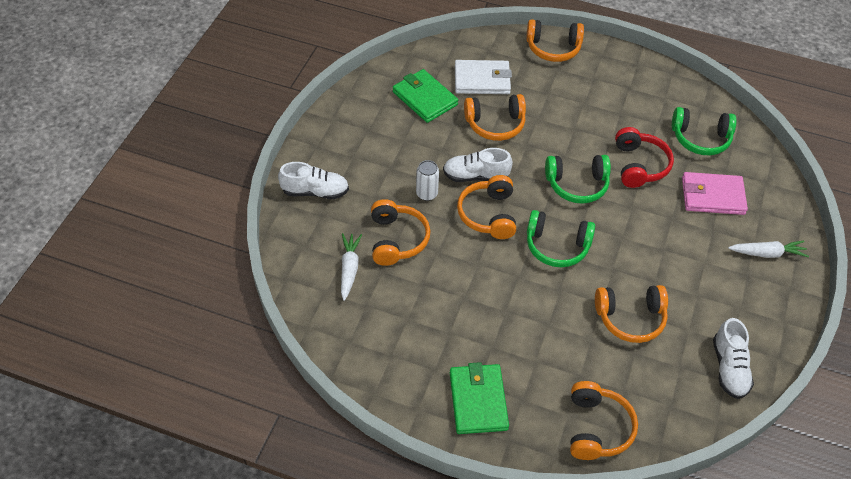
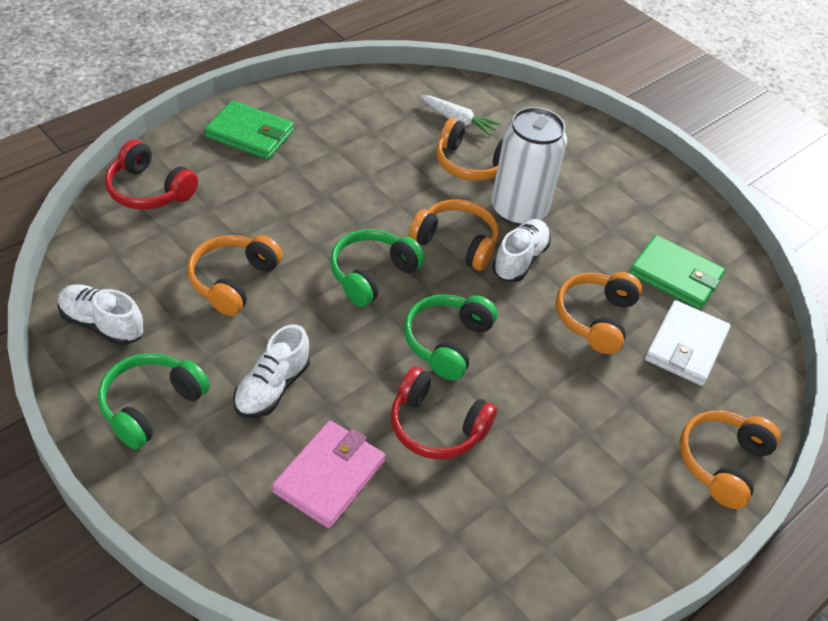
camera: 115 degrees right, 5 degrees down
(315, 191) = (573, 137): white shoe -> white shoe (272, 388)
(425, 98) = (675, 276): green wallet -> green wallet turned 45 degrees clockwise
(426, 194) = (518, 210): white can -> white can, size x2.13
(597, 428) = (149, 190): orange headphones -> red headphones
(700, 138) = (438, 537): green headphones -> green headphones (151, 406)
(767, 253) = (197, 473): white carrot -> none

